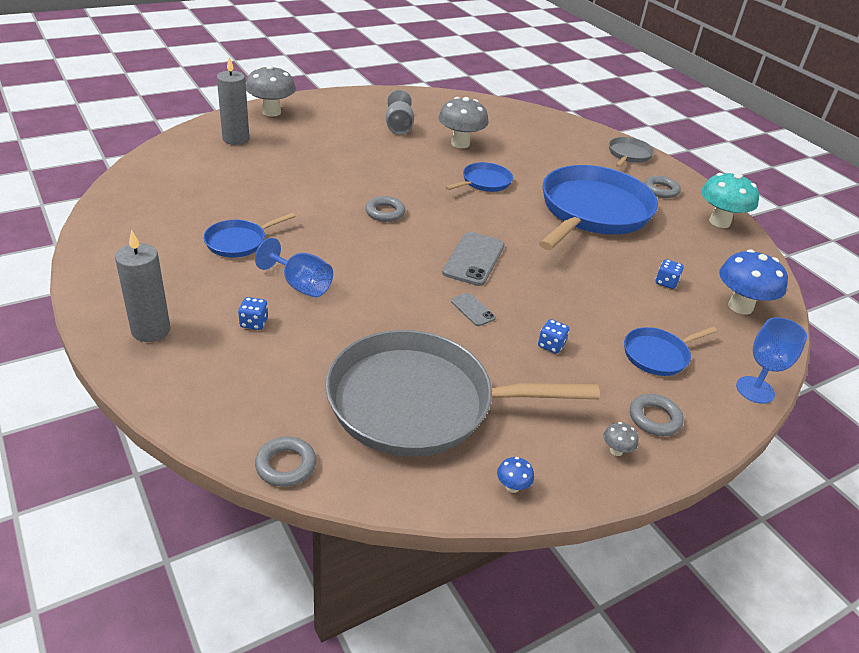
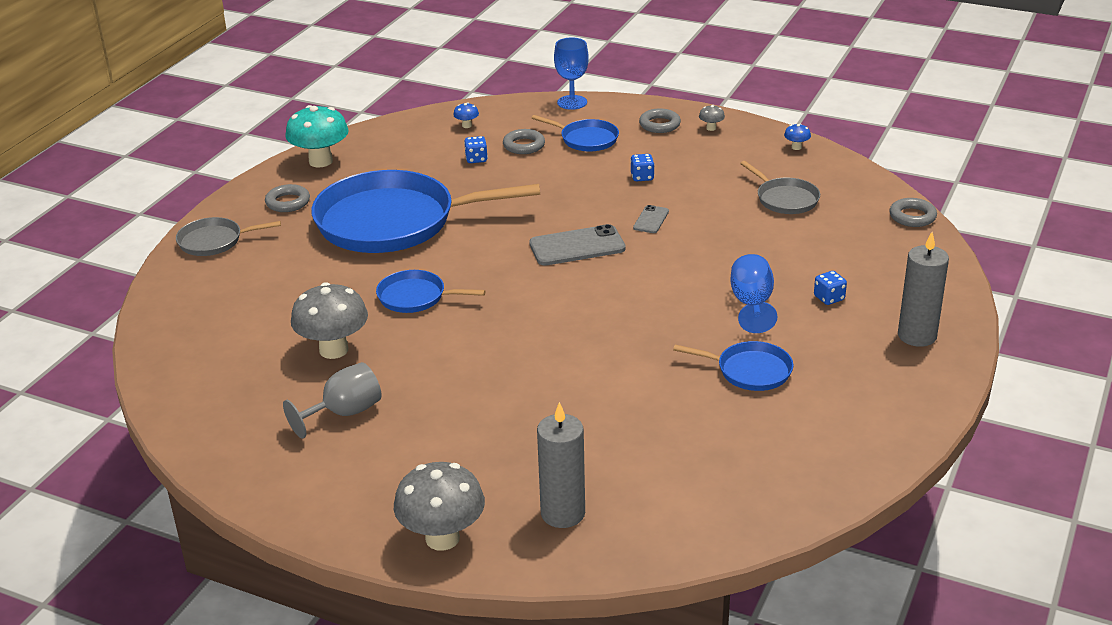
camera: 120 degrees left, 5 degrees down
(385, 212) = (569, 323): grey ring -> grey ring (524, 145)
(419, 402) = (785, 199): grey pan -> grey pan, size x0.45
(740, 306) = (466, 125): blue mushroom -> blue mushroom, size x0.43

